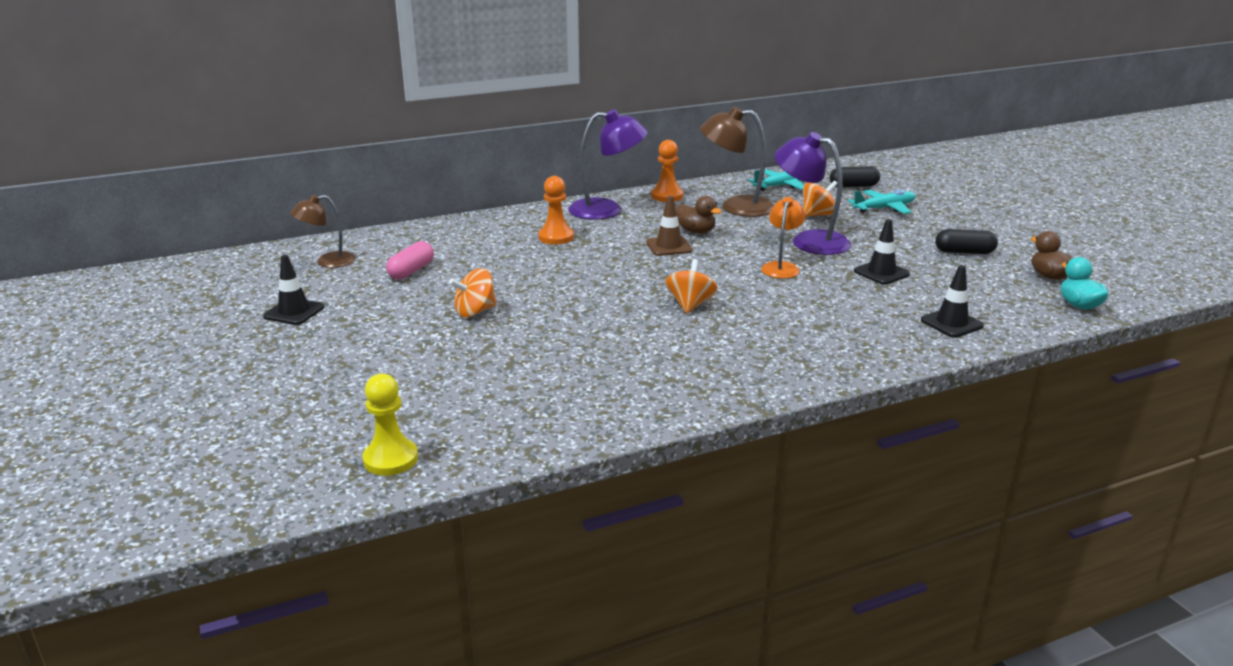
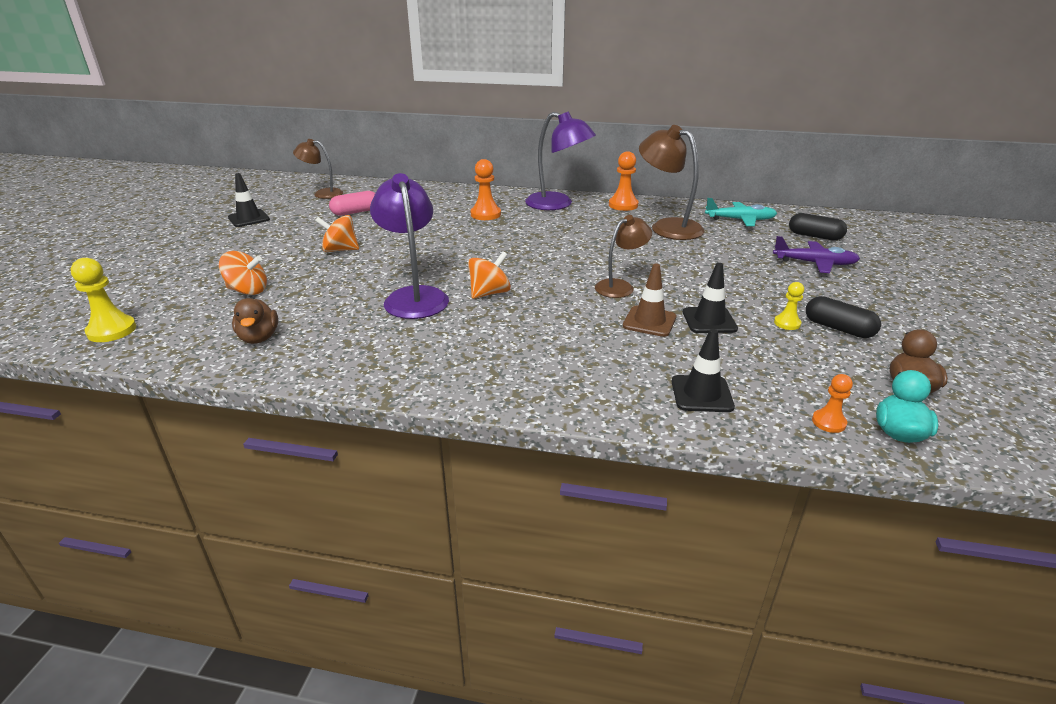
camera: 35 degrees right, 5 degrees up
(669, 246) = (555, 243): brown traffic cone -> brown traffic cone (649, 321)
(696, 231) = (598, 237): brown duck -> brown duck (259, 338)
(781, 267) = (620, 286): orange lamp -> brown lamp
(809, 240) = (686, 271): purple lamp -> purple lamp (414, 296)
(818, 215) = (733, 252): orange spinning top -> orange spinning top (248, 291)
(884, 208) = (814, 263): turquoise plane -> purple plane
(930, 258) = (787, 323): none -> yellow pawn
(1040, 313) = (828, 422): none -> orange pawn

